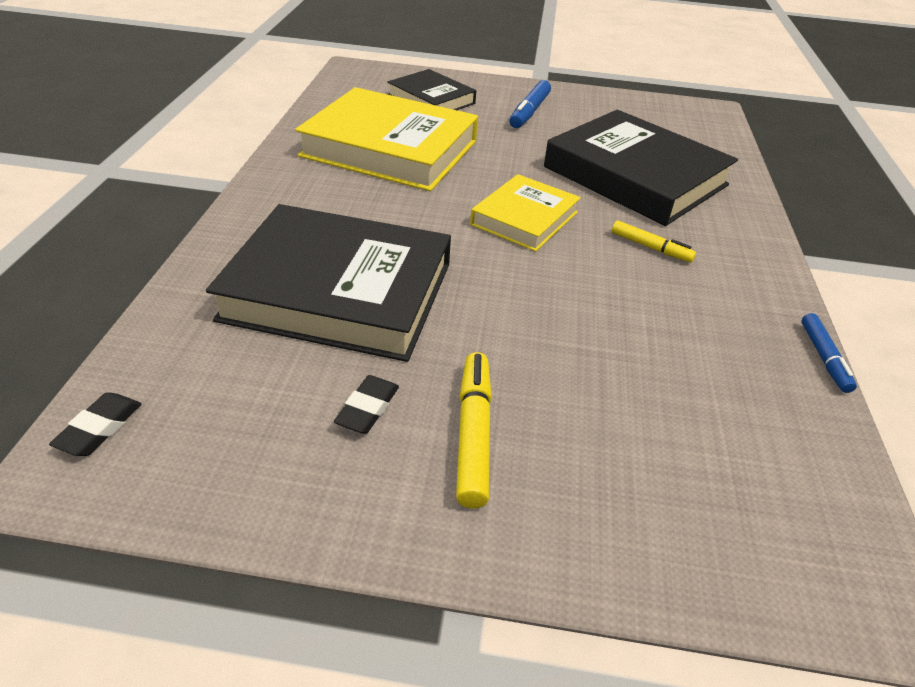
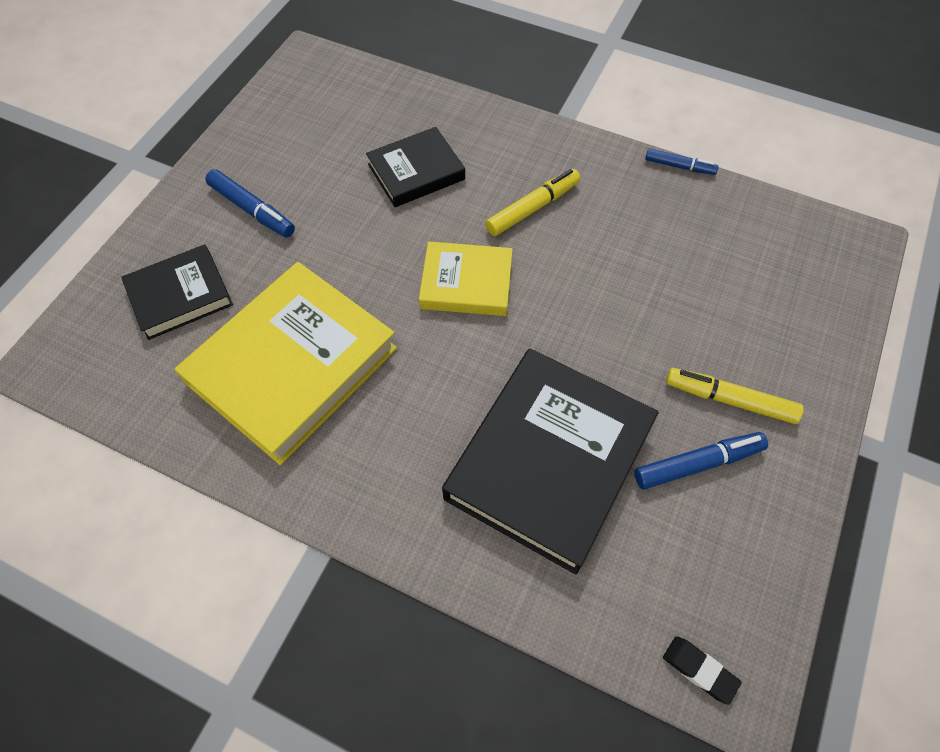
camera: 70 degrees left, 20 degrees up
(368, 408) = (698, 464): black eraser -> blue marker
(524, 218) = (466, 283): yellow book -> yellow book turned 45 degrees counterclockwise
(635, 176) = (416, 172): black book -> black book, size x0.56
(650, 248) = (533, 208): yellow marker -> yellow marker, size x1.52

